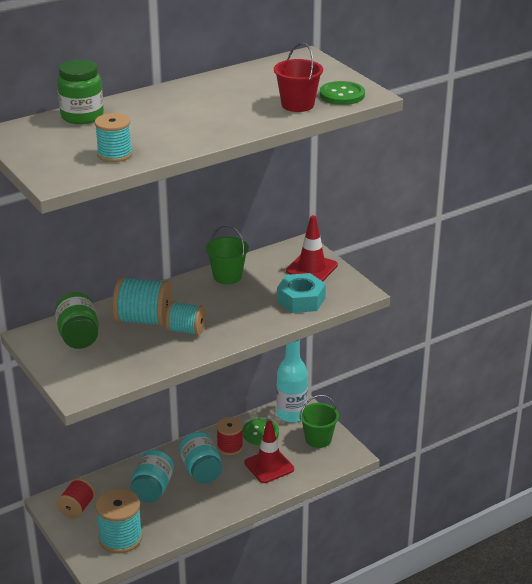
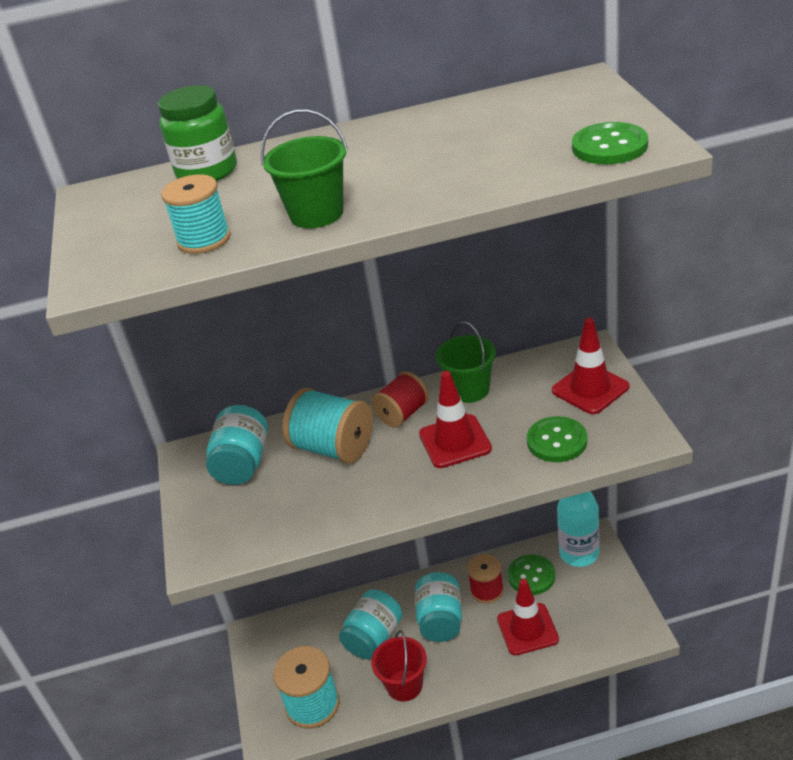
camera: 25 degrees right, 5 degrees up
(77, 508) = (278, 648): red spool -> red spool (402, 414)
(78, 336) = (243, 463): green jar -> turquoise jar
(186, 330) = (380, 473): turquoise spool -> none
(231, 307) = (455, 441): none -> red traffic cone
(297, 105) = (528, 162): red bucket -> red bucket (404, 685)
(301, 300) = (557, 441): turquoise nut -> green button
(318, 439) = (603, 598): green bucket -> green bucket (316, 214)

